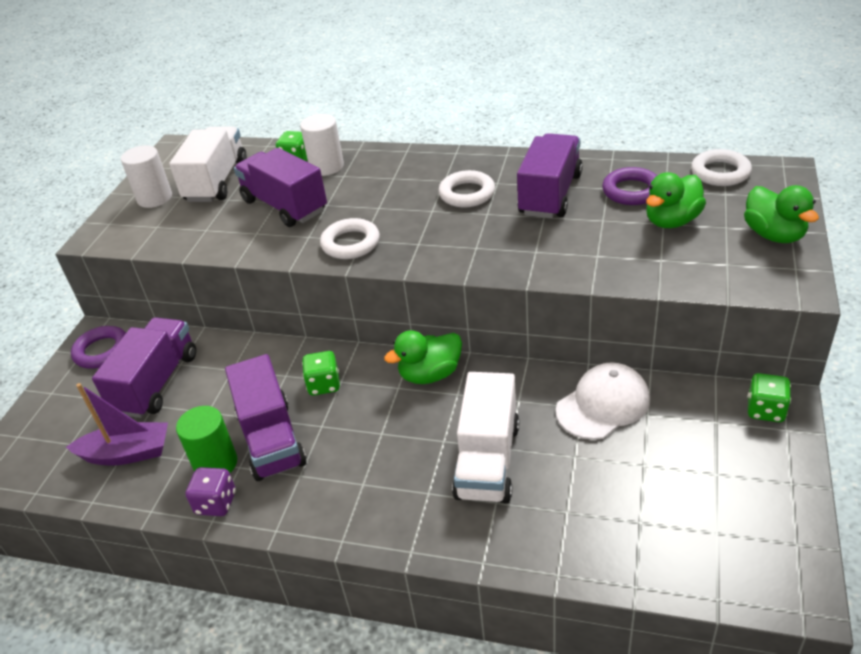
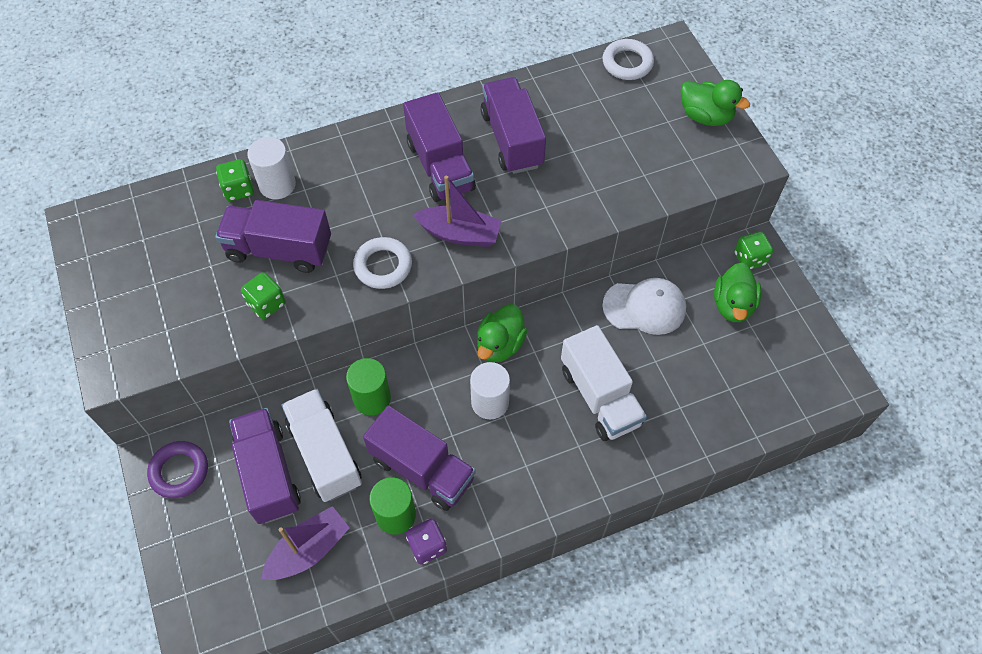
camera: 40 degrees left, 20 degrees up
(155, 198) = (127, 297): white cylinder -> white cylinder (490, 402)
(216, 182) = (176, 249): white truck -> white truck (325, 454)
(284, 366) = (372, 398): none -> green cylinder
(324, 385) = (422, 398): green dice -> green dice (266, 304)
(437, 244) = (459, 234): none -> purple boat
(467, 194) = (440, 166): white ring -> purple truck
(603, 404) = (644, 307): white cap -> white cap turned 75 degrees clockwise
(631, 191) = (574, 110): purple ring -> none
(672, 221) = (626, 131): green duck -> green duck (733, 305)

